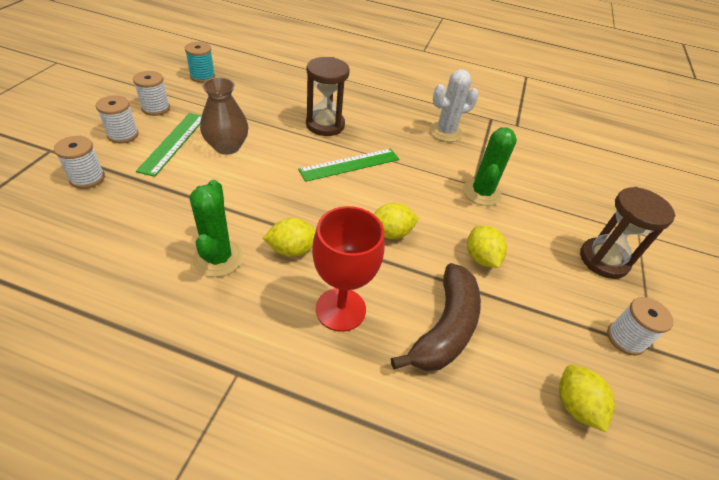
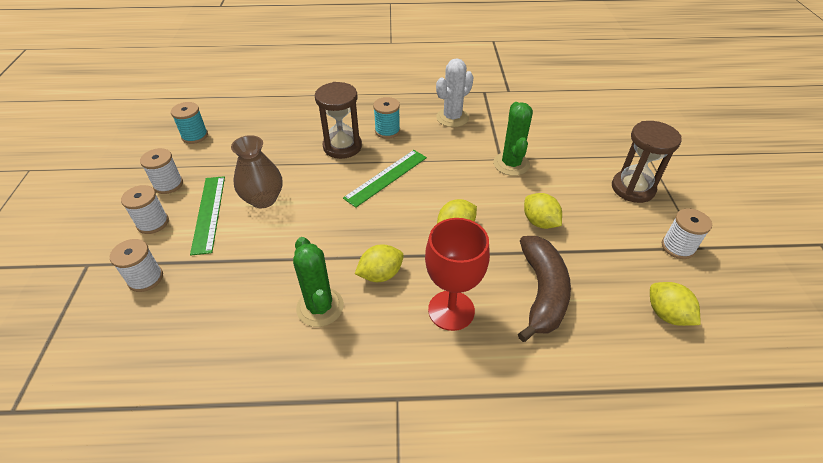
camera: 15 degrees left, 0 degrees up
(375, 124) = (387, 131): none -> turquoise spool

